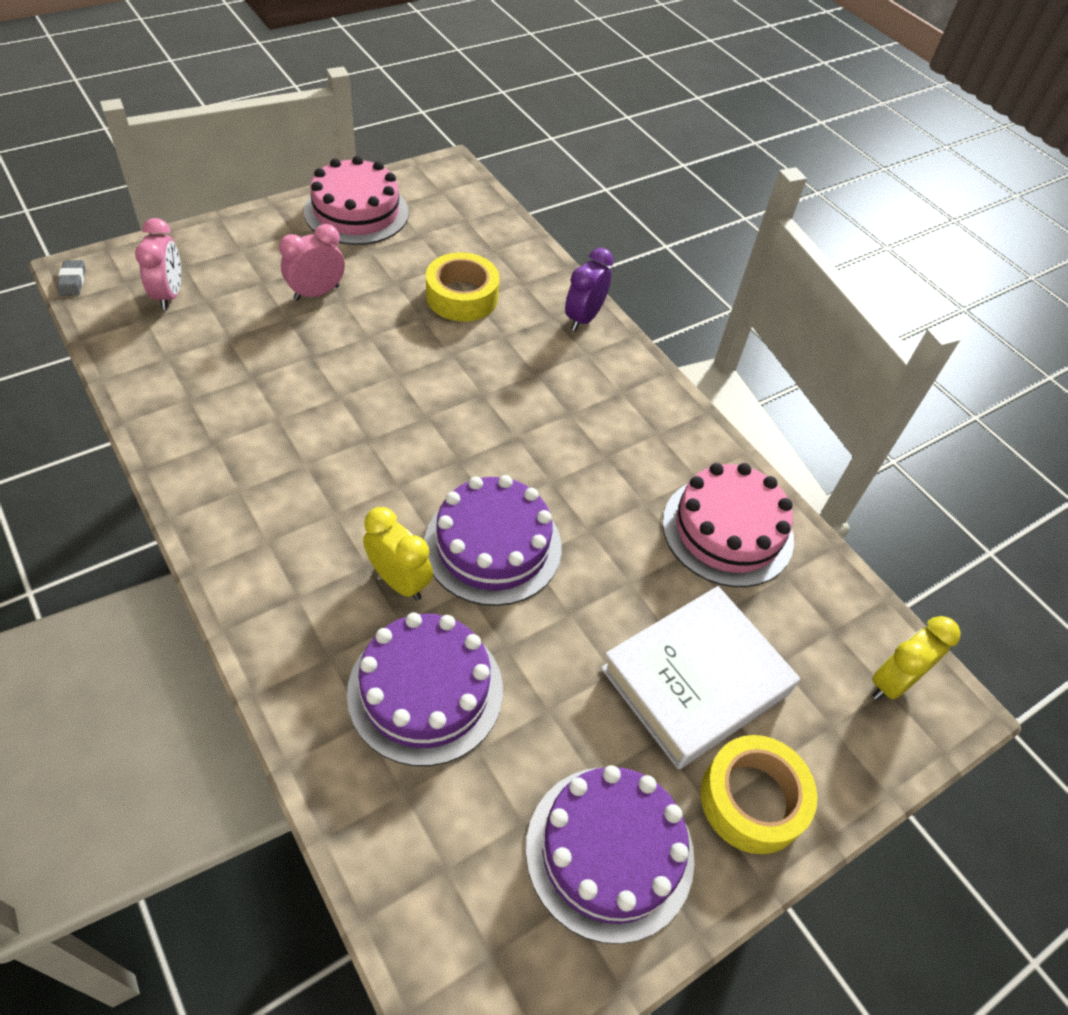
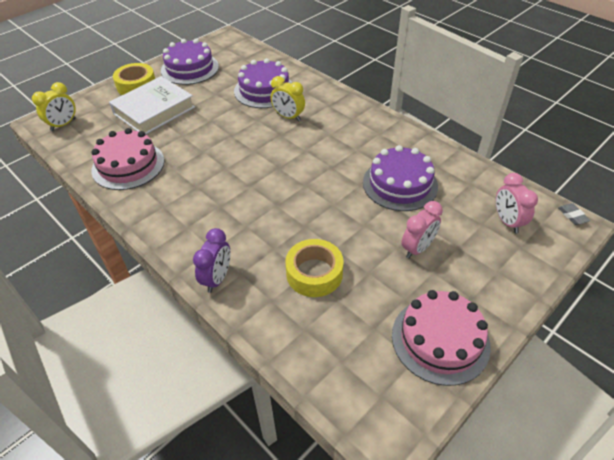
camera: 175 degrees right, 5 degrees down
(493, 545) = (250, 136): purple cake -> purple cake (400, 184)

